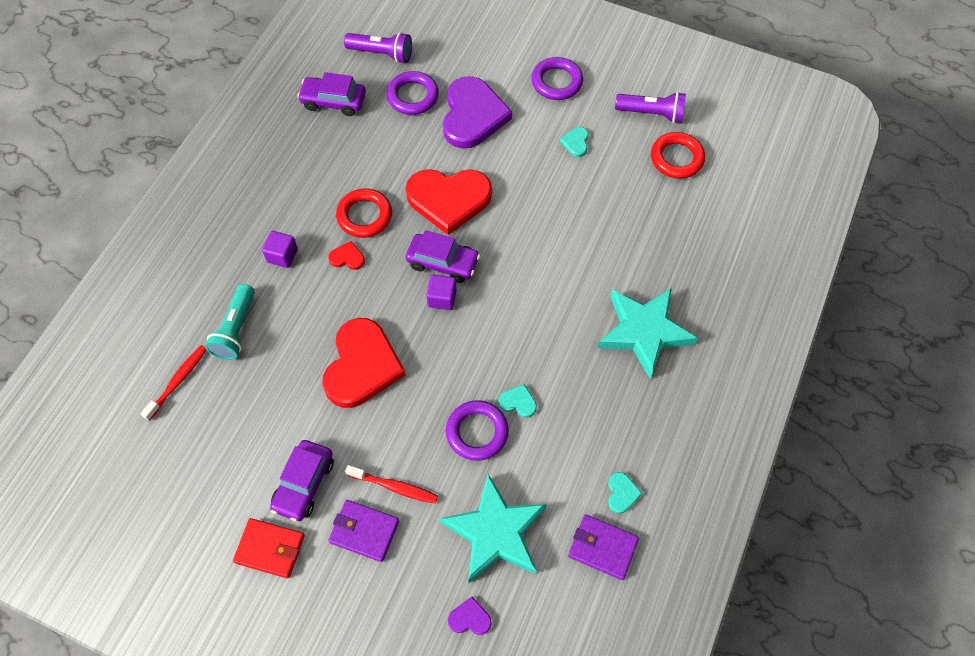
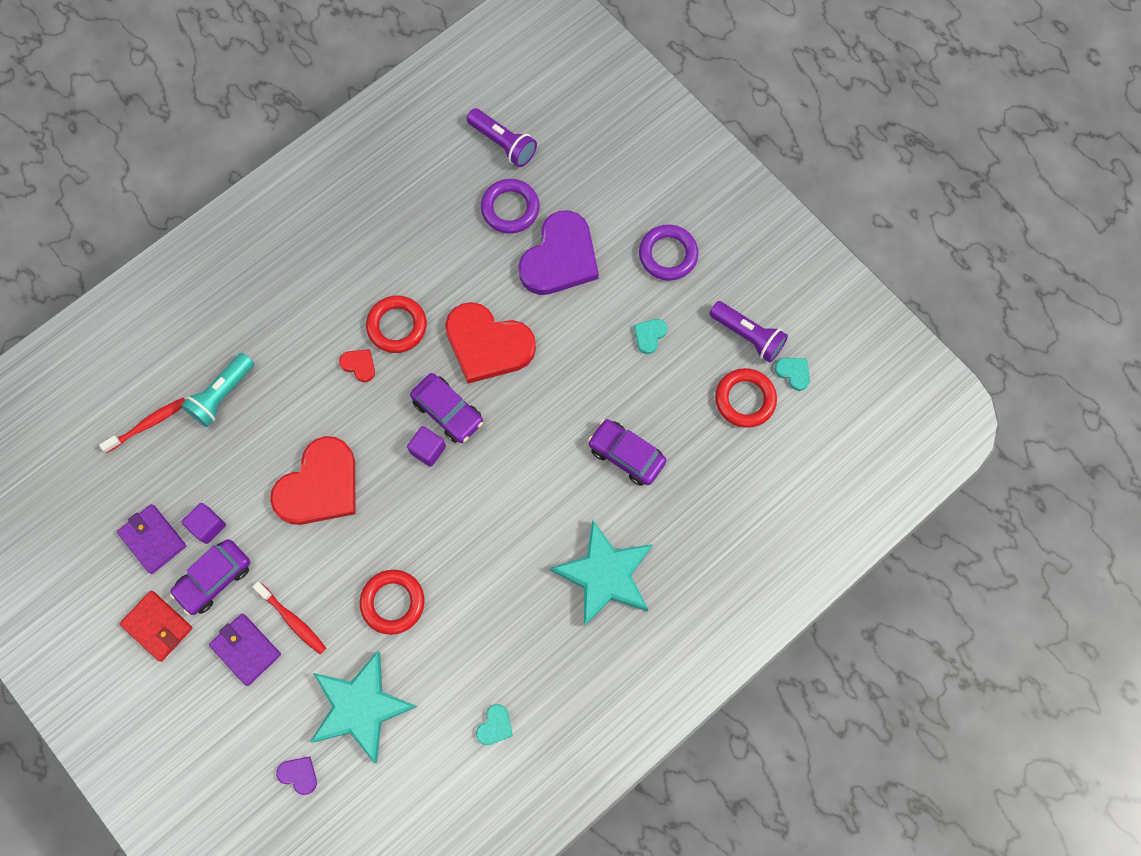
camera: 25 degrees right, 10 degrees up
(282, 255) = (299, 335): purple cube -> purple cube (208, 526)
(333, 101) = (427, 180): purple car -> purple car (626, 455)
(477, 432) = (393, 602): purple ring -> red ring
(518, 402) = (446, 590): turquoise heart -> turquoise heart (793, 373)
(602, 547) = (449, 768): purple wallet -> purple wallet (153, 539)

